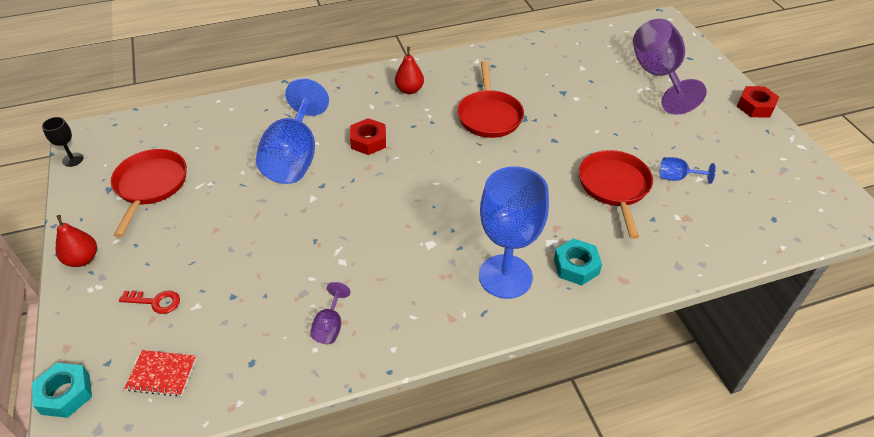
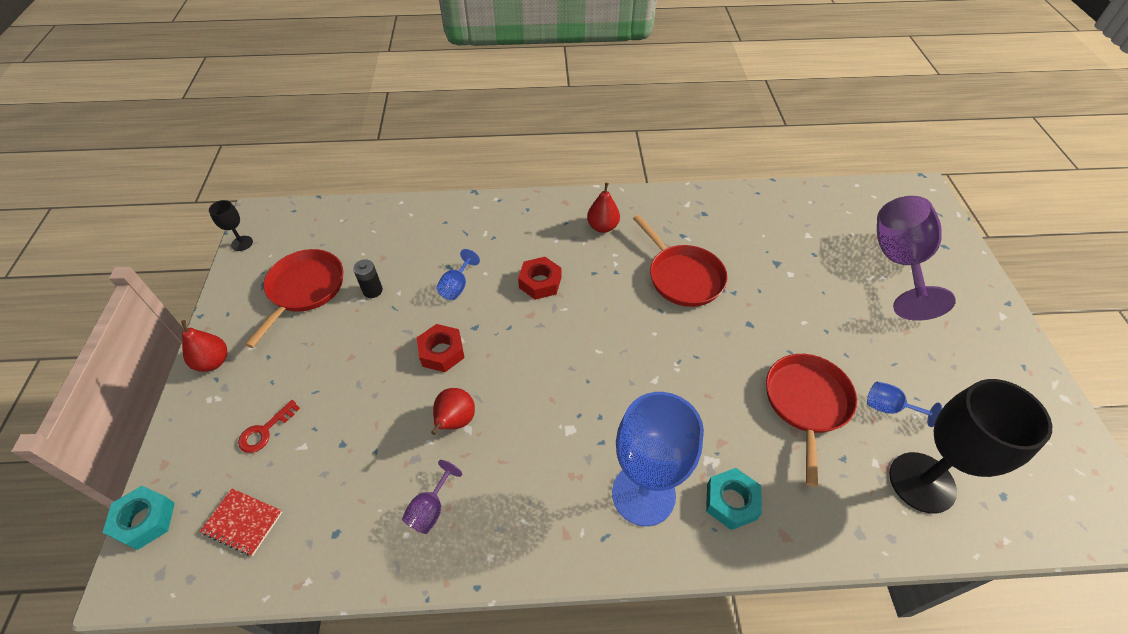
camera: 15 degrees right, 5 degrees up
(155, 302) = (265, 431): red key -> red key turned 105 degrees clockwise
(217, 175) = (372, 290): none -> black battery
(295, 157) = (457, 286): blue goblet -> blue goblet, size x0.43
(329, 258) = (455, 421): none -> red pear
(489, 115) = (682, 277): red pan -> red pan turned 45 degrees counterclockwise
(714, 222) = (922, 482): none -> black goblet
(755, 106) = (1015, 329): red nut -> red nut (441, 352)

